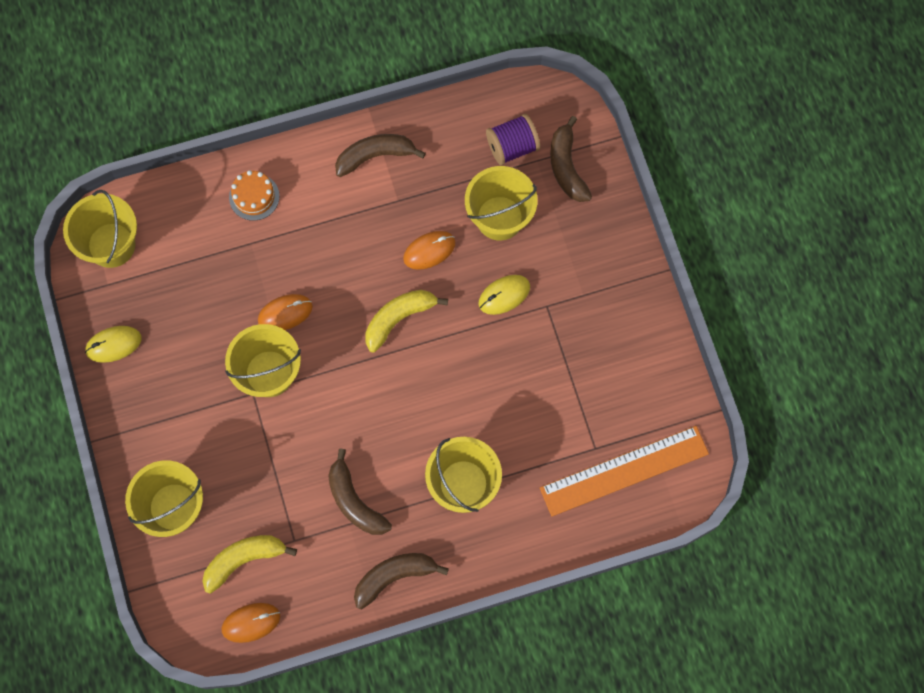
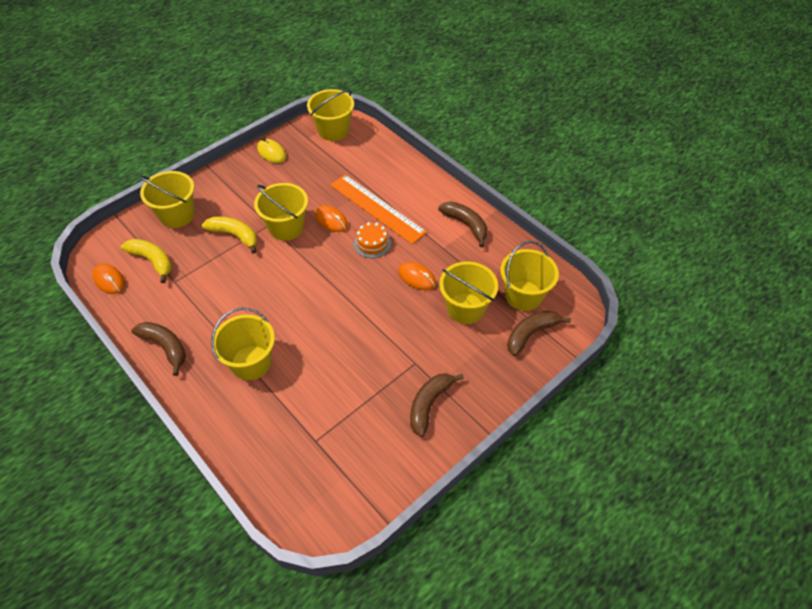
camera: 65 degrees right, 20 degrees down
(254, 197) = (401, 178): orange cake -> orange cake (372, 243)
(354, 501) = (214, 304): brown banana -> brown banana (429, 404)
(399, 318) = (358, 279): yellow banana -> yellow banana (235, 235)
(504, 295) = (408, 333): yellow mouse -> none
(512, 147) = (523, 295): purple spool -> yellow bucket
(624, 470) = (305, 469): orange ruler -> orange ruler (377, 208)

